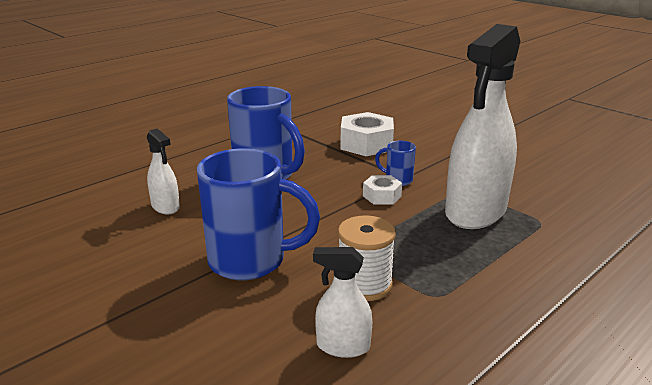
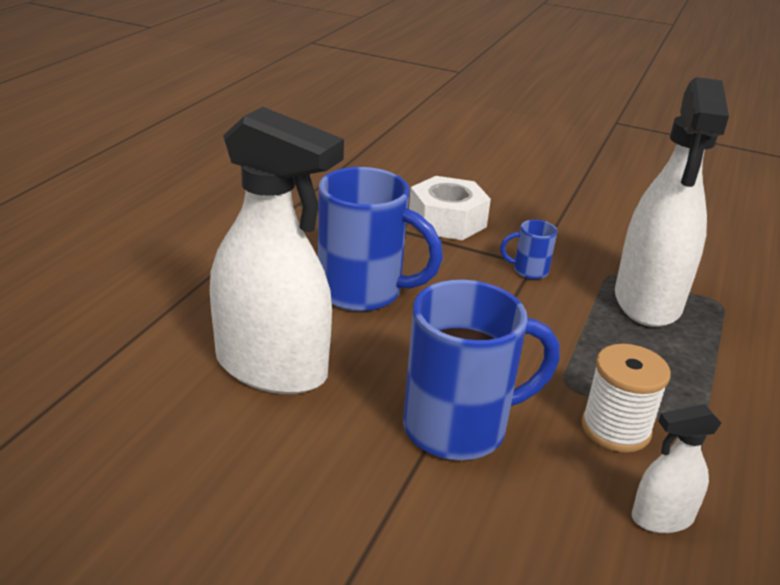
camera: 25 degrees left, 5 degrees up
(165, 207) = (272, 367): white spray bottle -> white spray bottle, size x2.20
(382, 196) = (530, 298): white nut -> none

